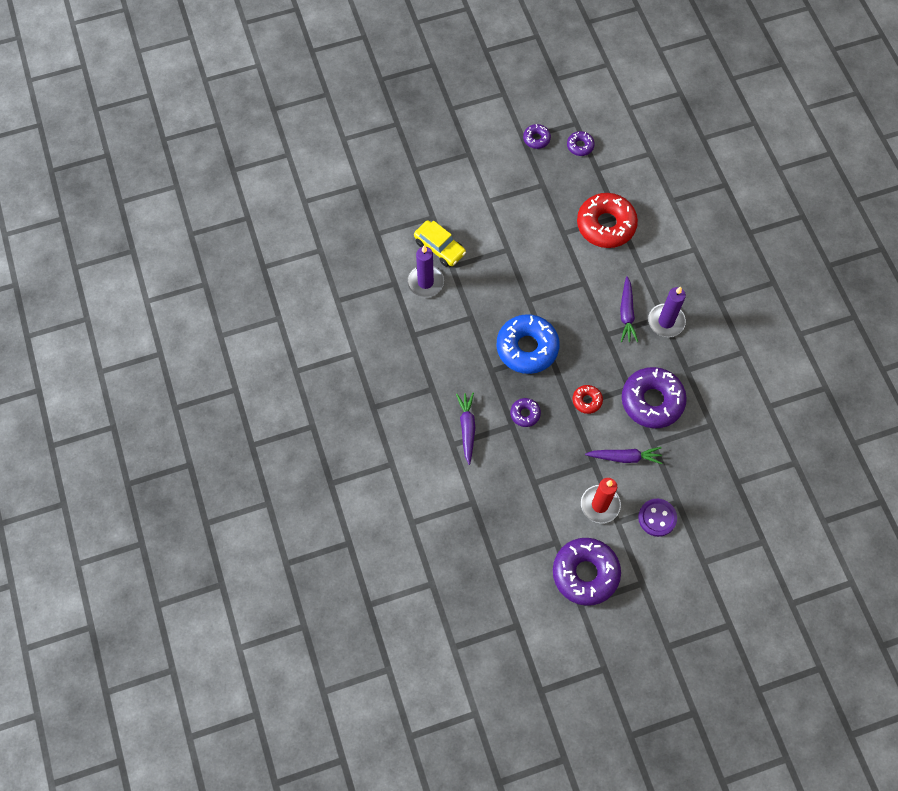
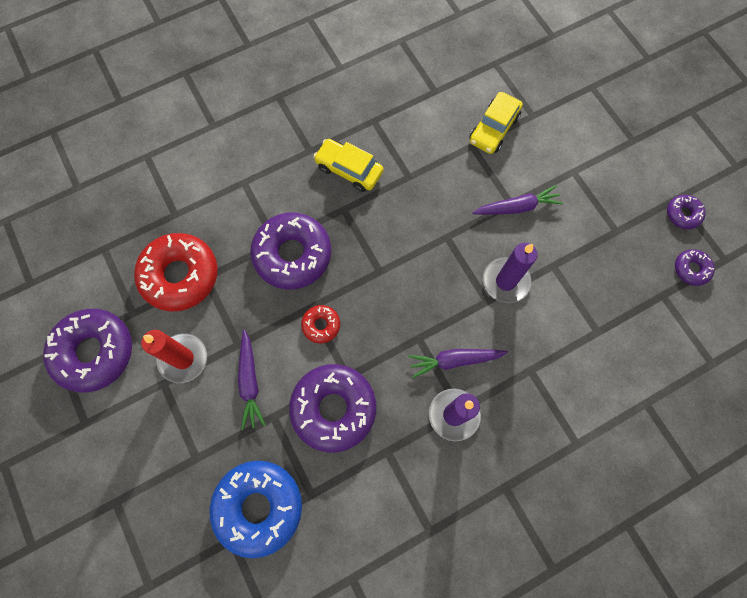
camera: 80 degrees right, 5 degrees up
(425, 282) = (444, 121): purple candle -> purple candle (505, 281)
(456, 361) = (349, 170): none -> yellow car
(467, 428) = (265, 194): purple carrot -> purple carrot (517, 207)
(525, 414) = (292, 255): purple donut -> purple donut, size x2.12
(527, 348) = (381, 245): blue donut -> blue donut (258, 507)
(606, 225) = (580, 317): red donut -> red donut (180, 275)
(657, 518) = (171, 433): purple button -> none

